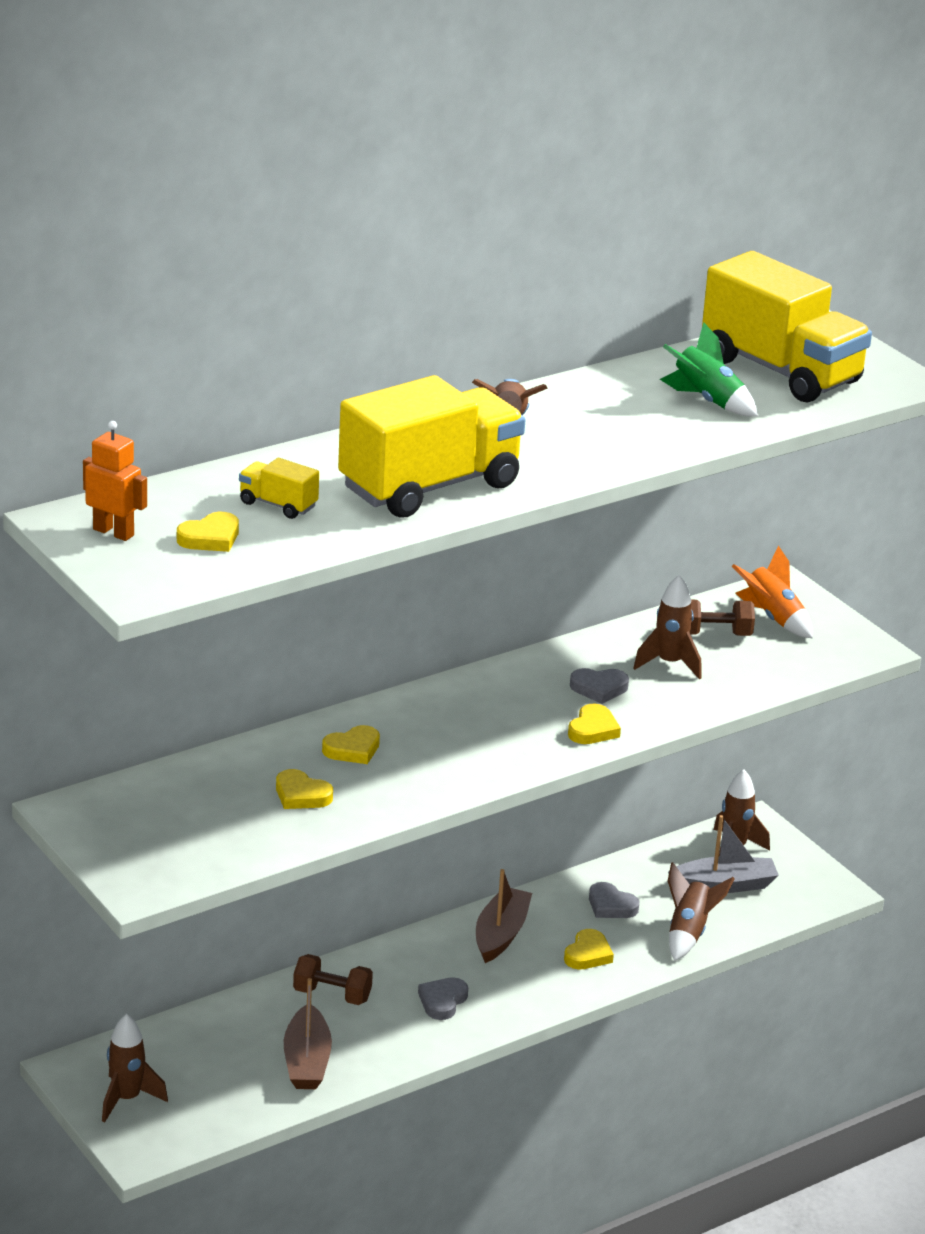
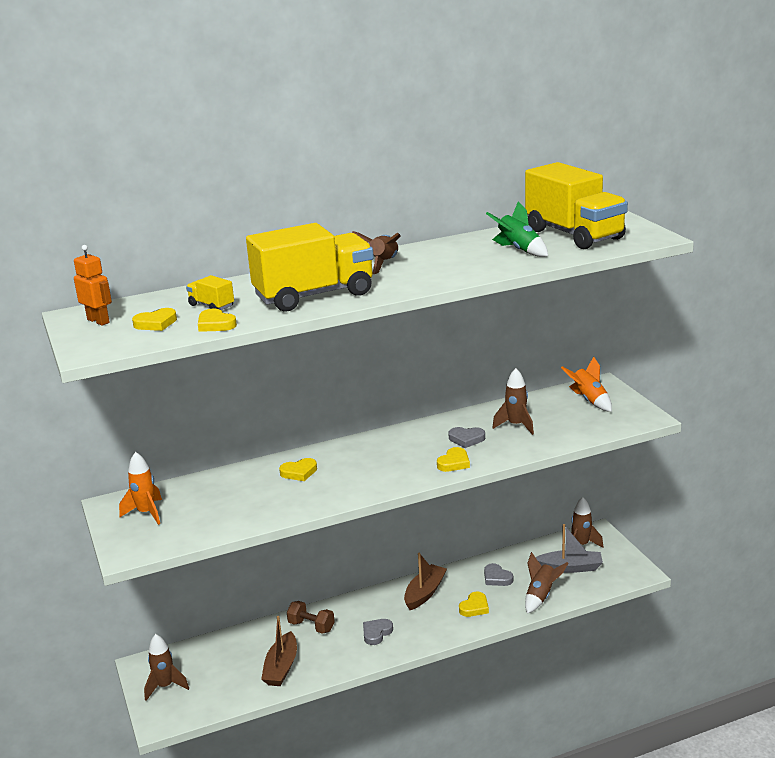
camera: 15 degrees right, 5 degrees down
(136, 823) = (146, 513): none -> orange rocket
(301, 795) = (255, 498): yellow heart -> yellow heart (215, 324)
(714, 634) = (550, 409): brown dumbbell -> none

